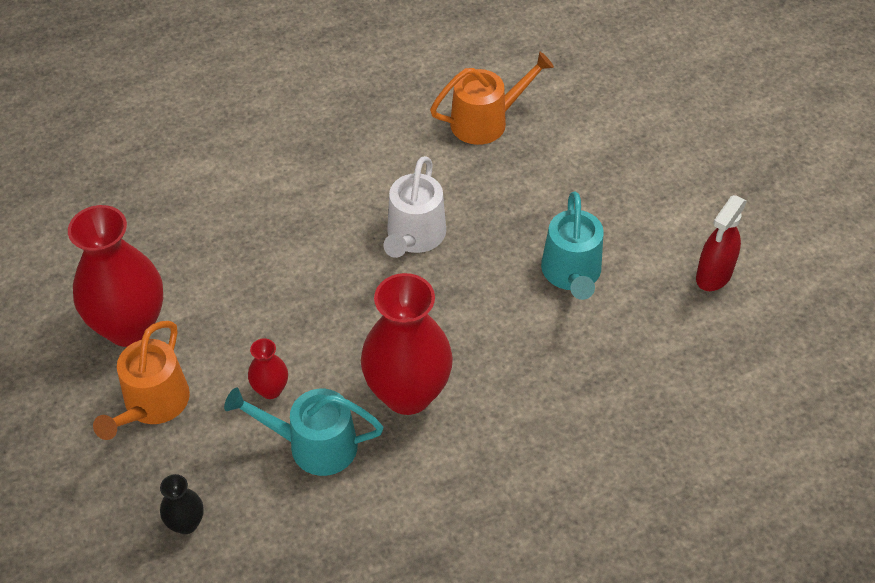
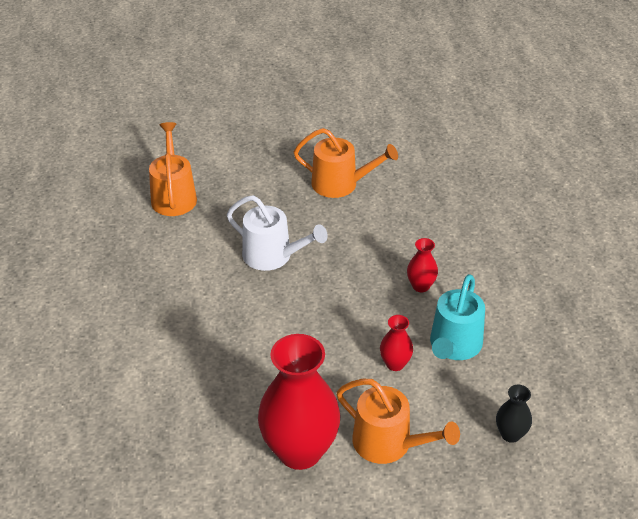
camera: 75 degrees left, 10 degrees down
(407, 393) = (420, 286): red vase -> red vase, size x0.45
(572, 273) = (340, 184): turquoise watering can -> orange watering can
(713, 275) = (366, 124): red spray bottle -> none

